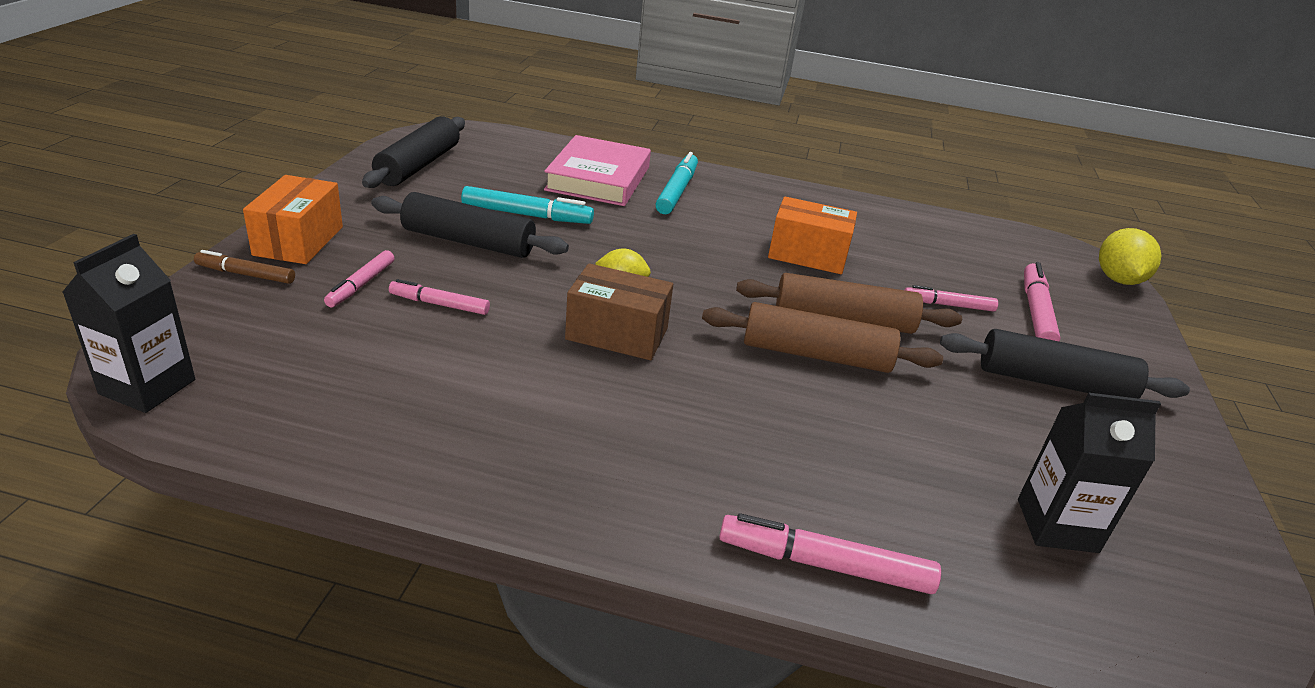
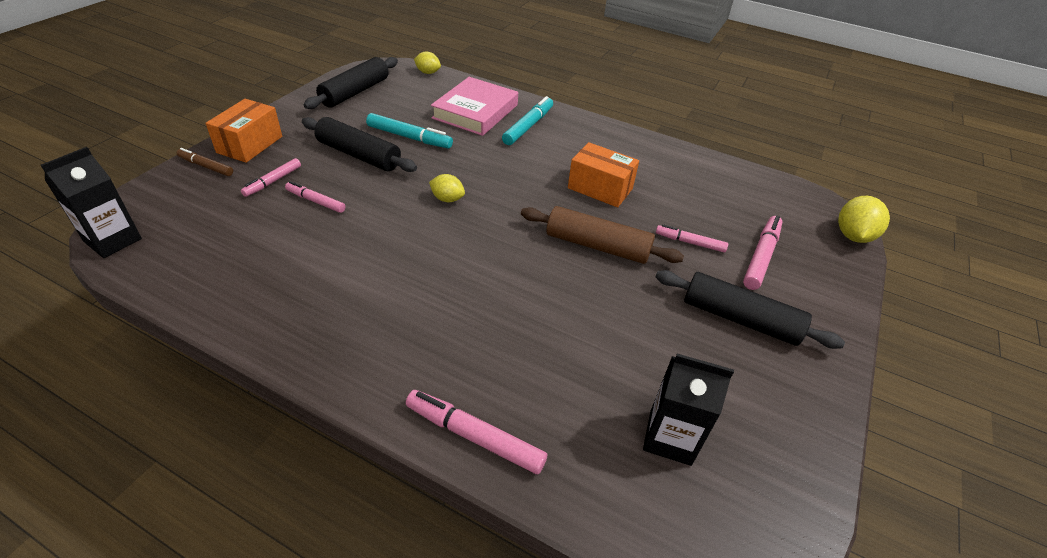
camera: 15 degrees right, 10 degrees up
(507, 136) = (428, 72): none -> yellow lemon
(617, 334) = (423, 237): brown box -> none
(816, 354) = (560, 271): brown rolling pin -> none

